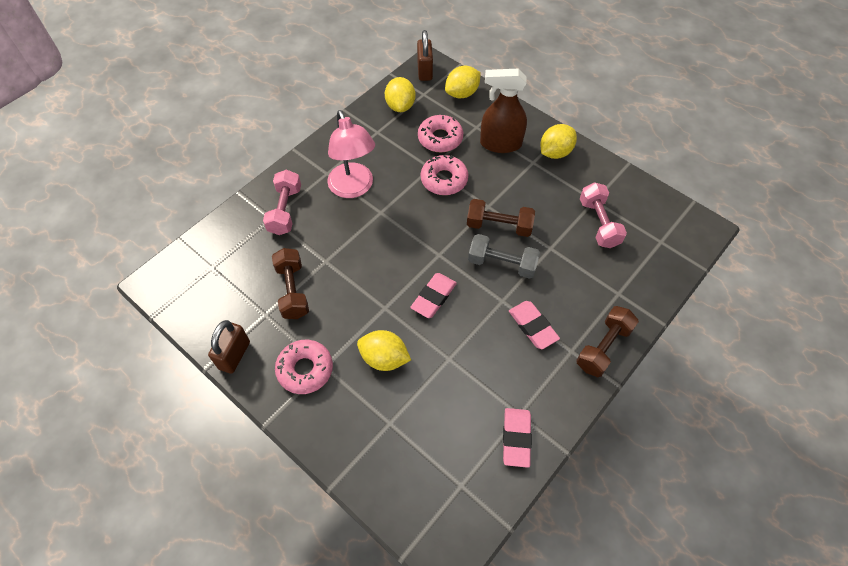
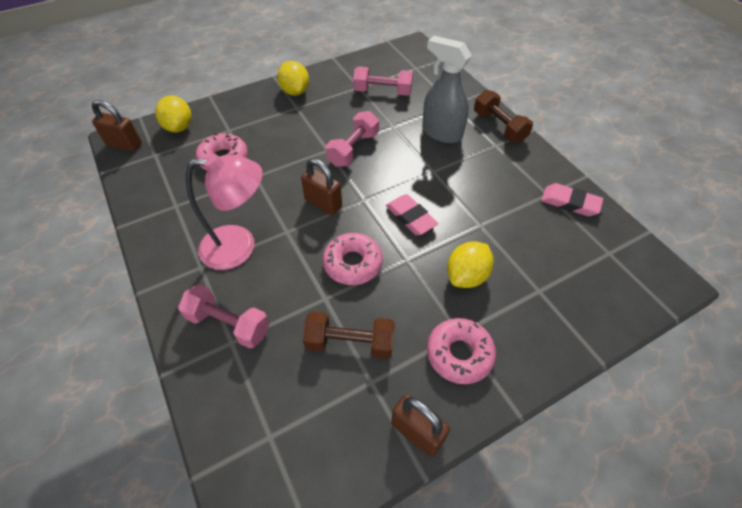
camera: 70 degrees left, 5 degrees down
(400, 106) = (155, 177): yellow lemon -> none
(421, 226) = (323, 203): none -> brown padlock
(444, 180) = (277, 170): pink donut -> pink donut (353, 263)
(499, 226) = (353, 149): brown dumbbell -> pink dumbbell
(500, 144) = (261, 120): brown spray bottle -> none
(502, 264) = (395, 159): grey dumbbell -> none
(532, 326) = (466, 160): pink eraser -> none
(562, 293) = (441, 133): none -> grey spray bottle

